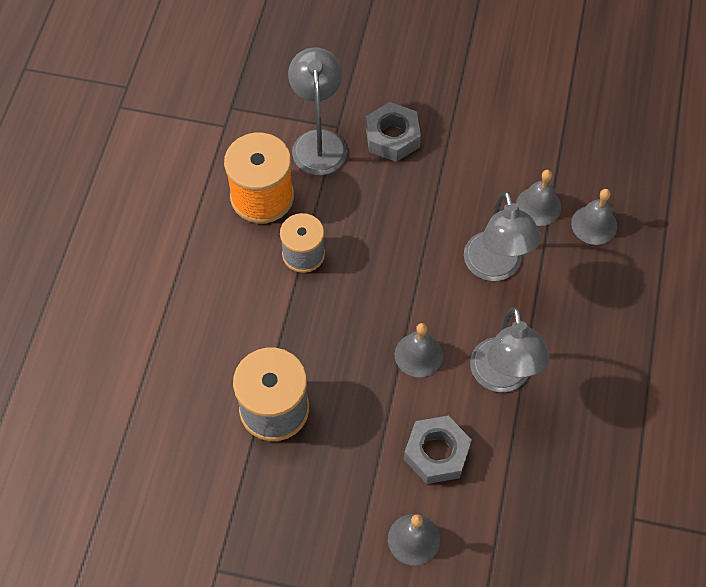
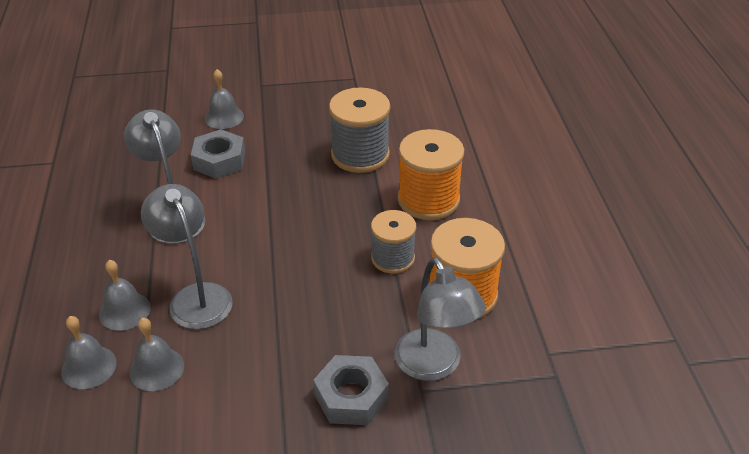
camera: 160 degrees right, 20 degrees down
(234, 315) = (428, 200): none -> orange spool
(418, 355) = (253, 214): grey bell -> grey bell (124, 311)

